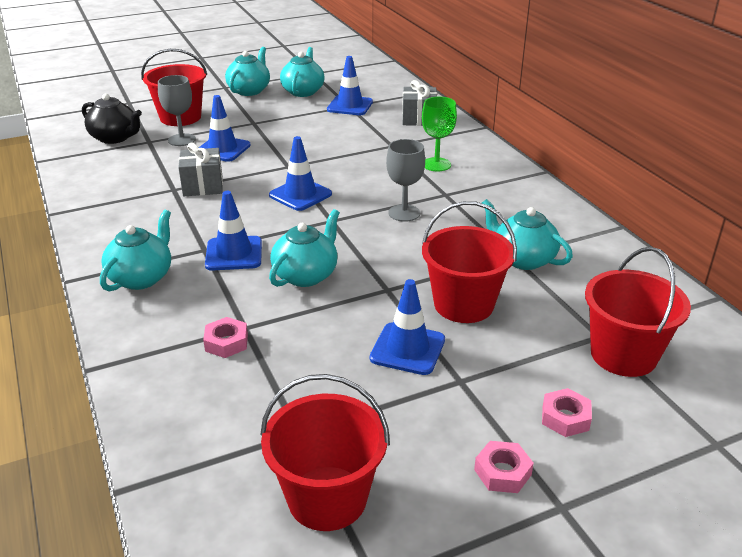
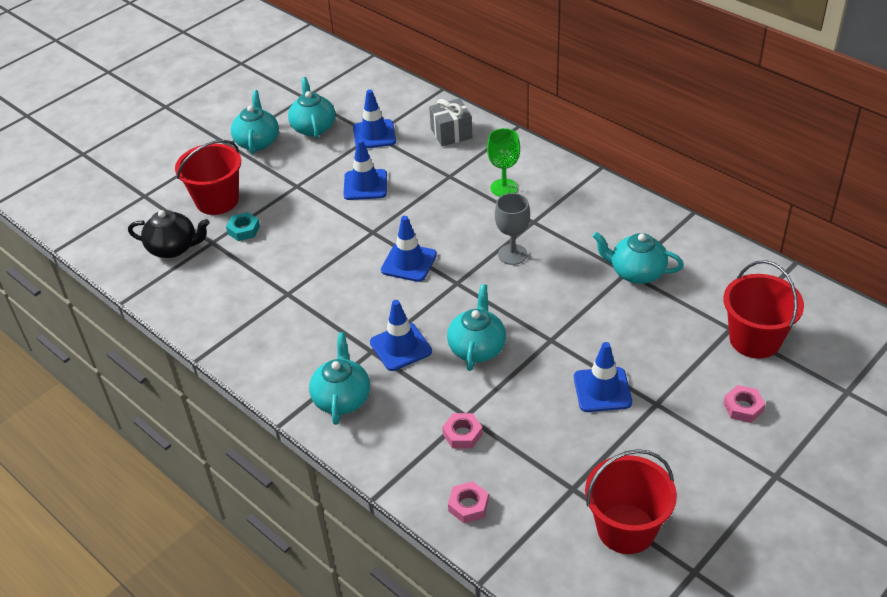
camera: 20 degrees left, 10 degrees up
(182, 140) = (244, 230): grey goblet -> turquoise nut
(203, 186) = (312, 281): grey gift -> none
(223, 149) = (294, 230): blue traffic cone -> blue traffic cone (365, 185)
(463, 304) = (618, 334): red bucket -> none
(502, 472) = (726, 465): pink nut -> pink nut (468, 505)

